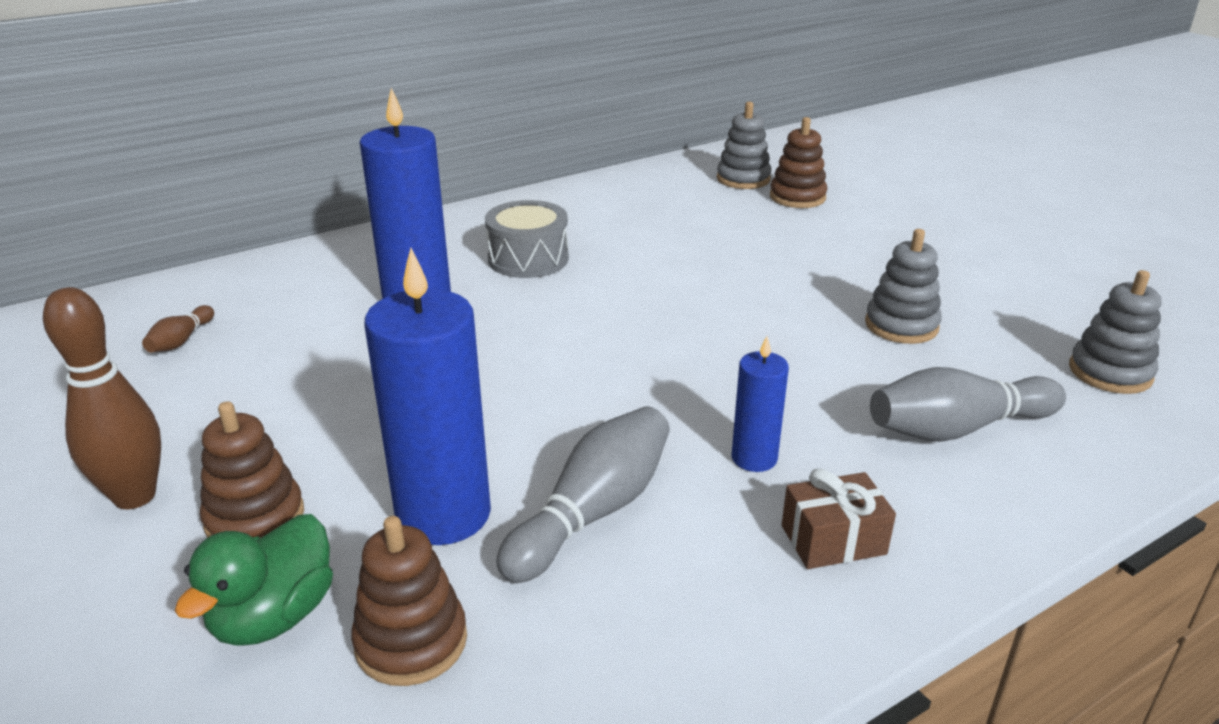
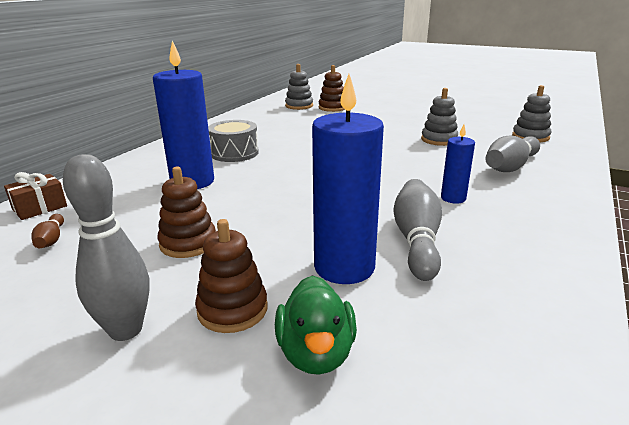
camera: 30 degrees left, 5 degrees down
(134, 496) = (126, 330): brown bowling pin -> grey bowling pin
(411, 641) = (412, 330): brown stacking toy -> brown stacking toy (188, 243)
(833, 540) = (527, 216): brown gift -> brown gift (40, 208)

